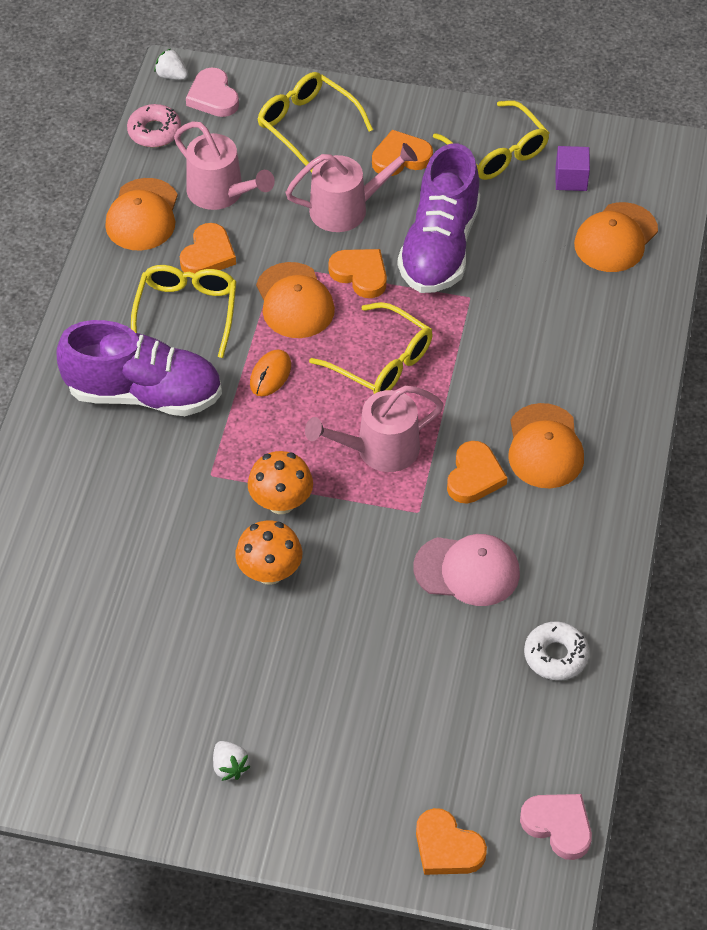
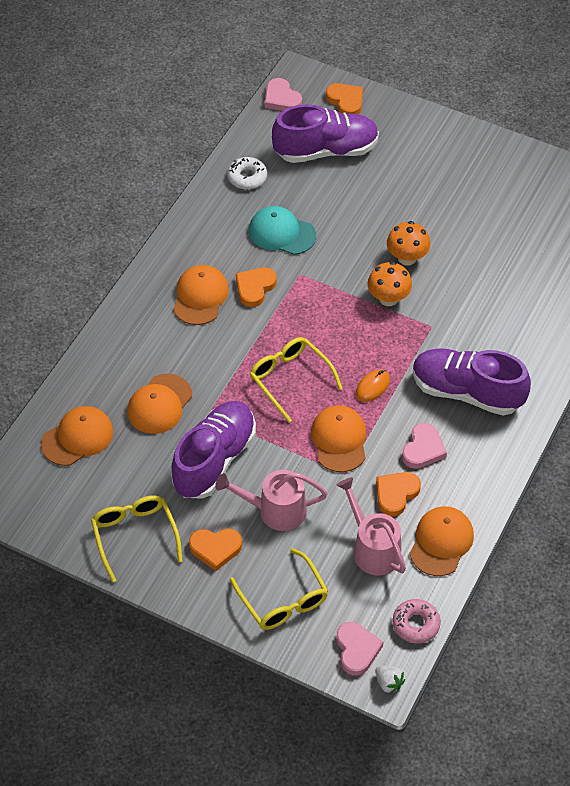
camera: 165 degrees left, 0 degrees up
(186, 312) = (423, 449): yellow glasses -> pink heart
(230, 767) = (457, 160): white strawberry -> none
(360, 274) = (283, 451): orange heart -> none
(378, 450) = (312, 318): pink watering can -> none
(448, 735) = (326, 151): none -> purple shoe
(467, 570) = (281, 233): pink cap -> turquoise cap
(535, 296) = (159, 404): none -> orange cap
(571, 179) = (87, 496): purple cube -> none

